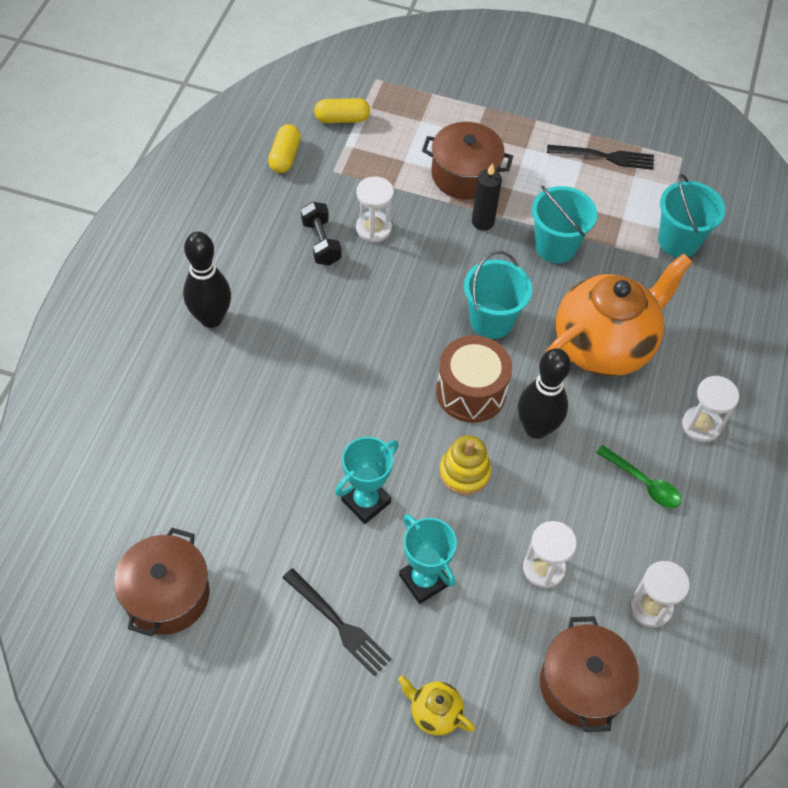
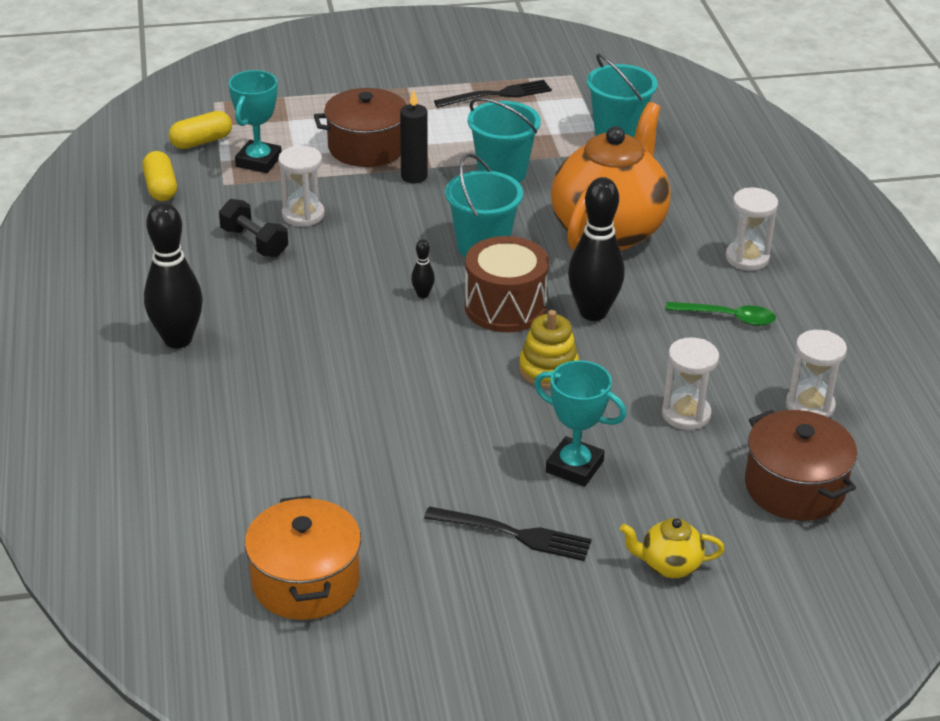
camera: 25 degrees left, 20 degrees down
(167, 595) = (305, 582): brown pot -> orange pot
(366, 501) = (464, 427): turquoise trophy -> turquoise trophy (258, 161)
(415, 351) = (422, 294): none -> black bowling pin

